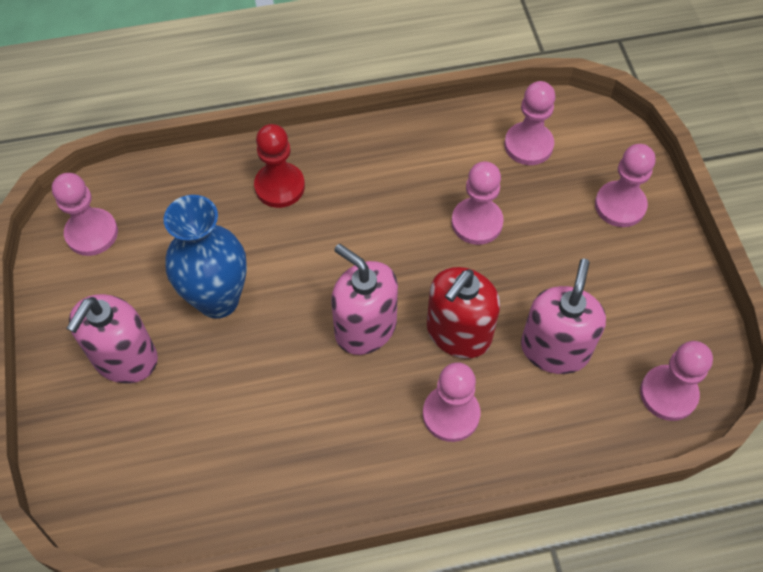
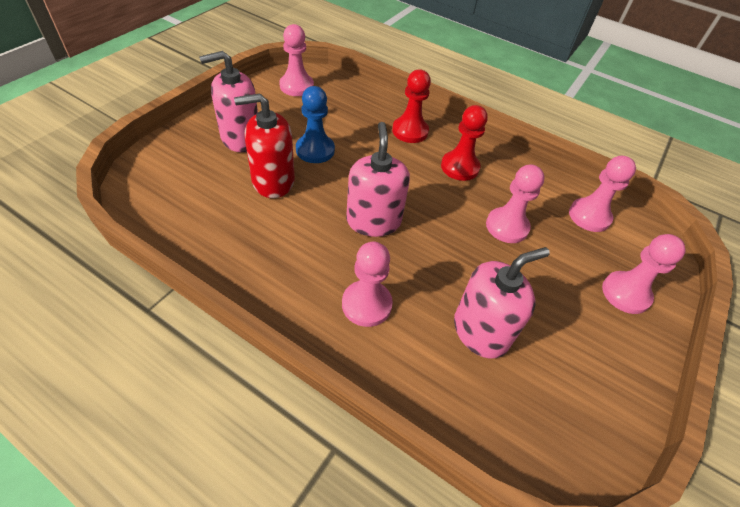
camera: 40 degrees right, 10 degrees down
(218, 300) = (315, 150): blue vase -> blue pawn
(372, 190) = (459, 167): none -> red pawn
(458, 333) = (426, 268): red soap dispenser -> red soap dispenser (273, 181)
(668, 394) = (540, 437): pink pawn -> none

